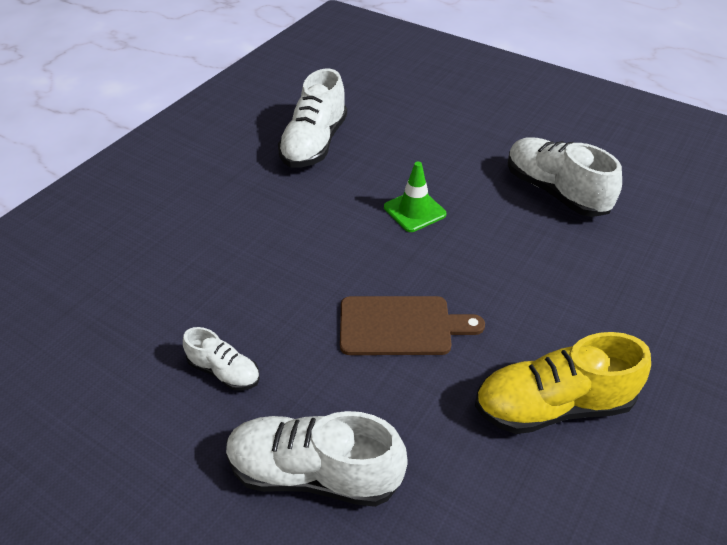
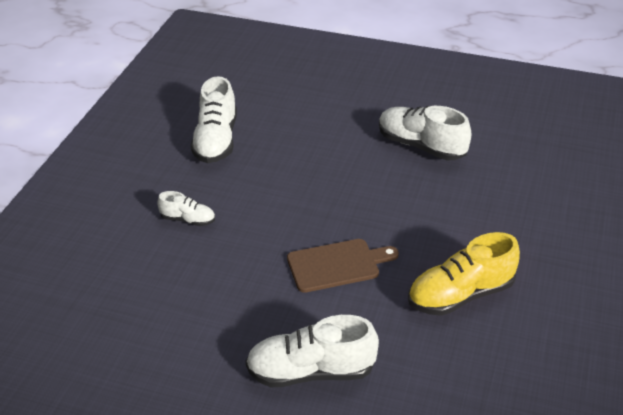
camera: 15 degrees left, 5 degrees down
(224, 371) = (217, 322): white shoe -> white shoe (188, 220)
(414, 211) = (318, 180): green traffic cone -> none

